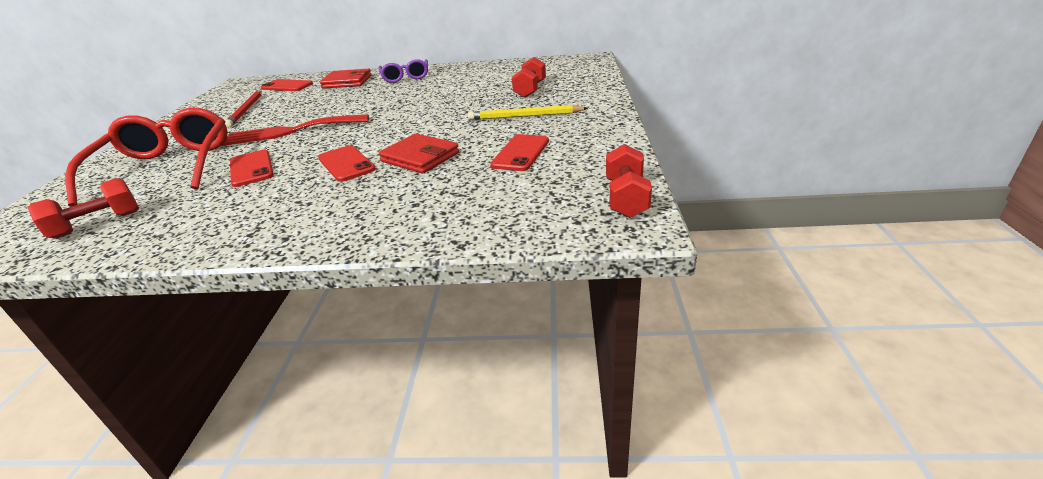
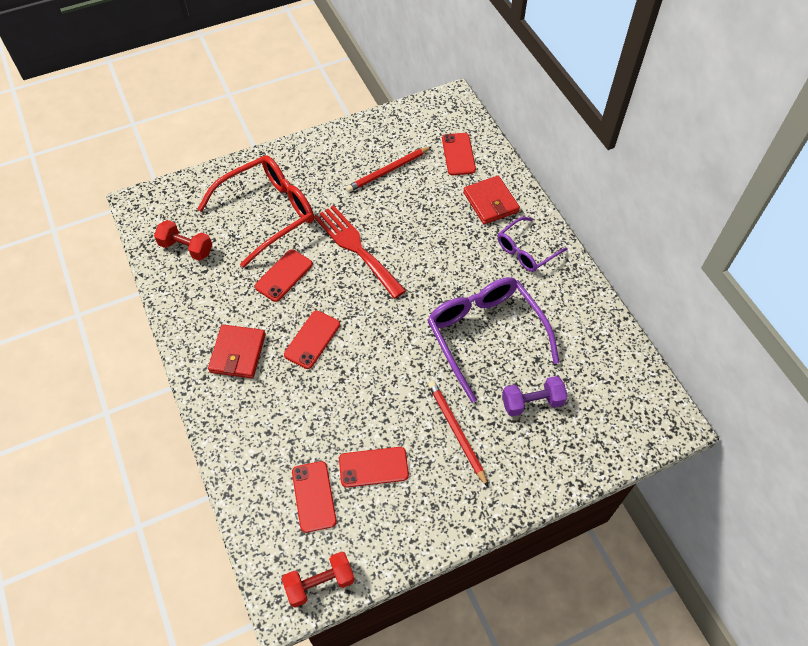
camera: 60 degrees right, 25 degrees up
(420, 157) = (340, 389): red wallet -> red wallet (238, 353)
(453, 96) = (485, 334): none -> purple glasses
(521, 187) = (314, 496): none -> red phone
(525, 116) = (456, 432): yellow pencil -> red pencil
(530, 90) = (532, 402): red dumbbell -> purple dumbbell

